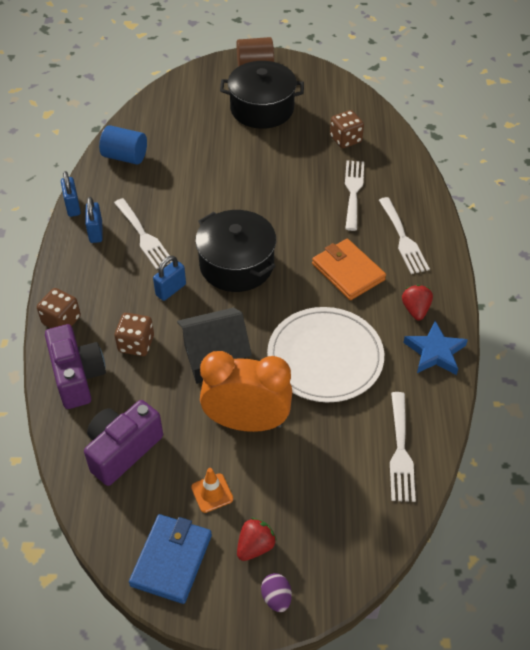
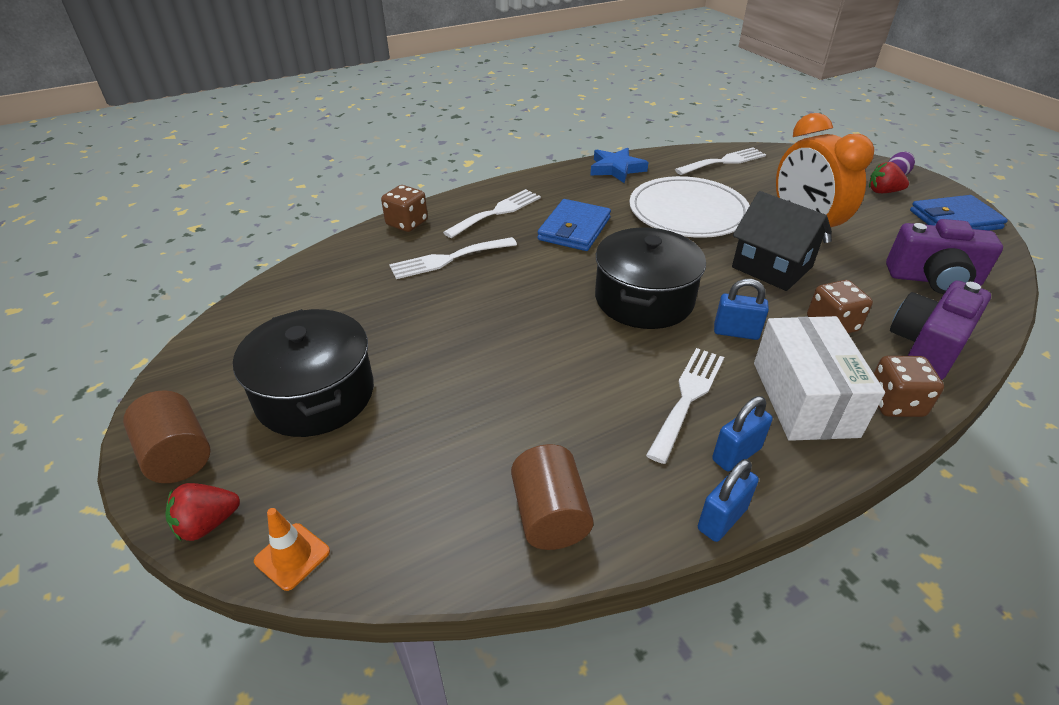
camera: 120 degrees left, 10 degrees down
(100, 283) = (804, 398): none -> white box
(125, 157) = (550, 515): blue cylinder -> brown cylinder
(212, 493) = (882, 221): orange traffic cone -> orange traffic cone (292, 556)
(345, 139) = (350, 292): brown dice -> brown dice (407, 223)
(348, 272) = (574, 229): orange wallet -> blue wallet
(415, 310) = (581, 186): red strawberry -> red strawberry (207, 524)

